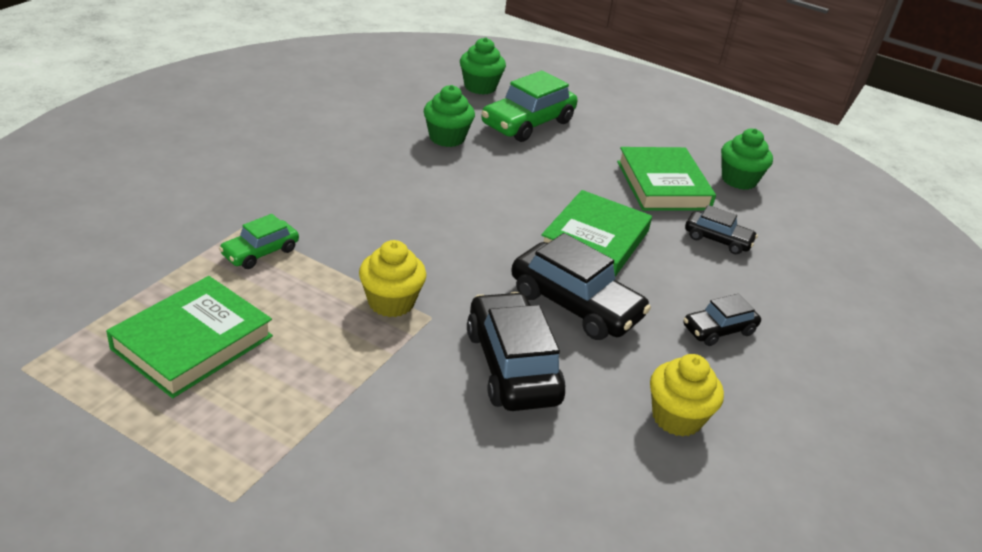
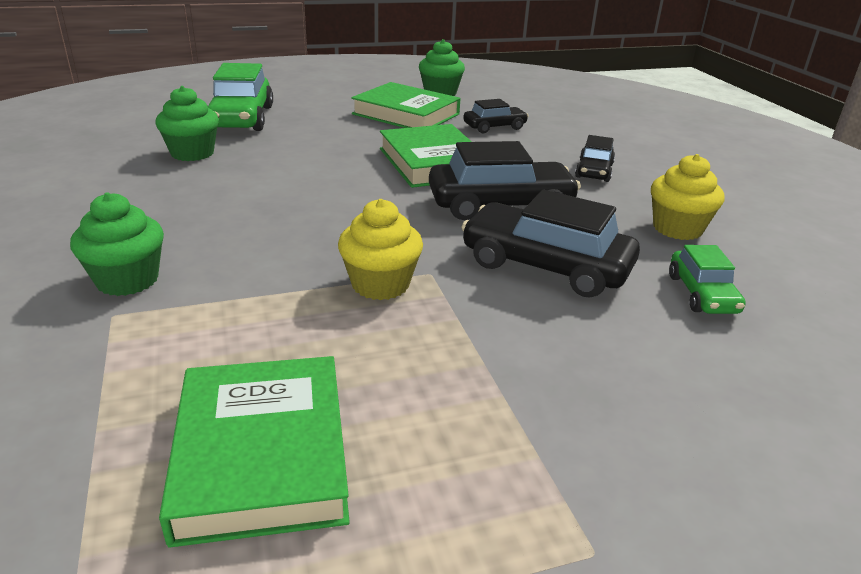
camera: 45 degrees left, 5 degrees down
(260, 252) = (177, 325): green car -> green car (702, 294)
(480, 87) = (154, 111): green cupcake -> green cupcake (127, 280)

